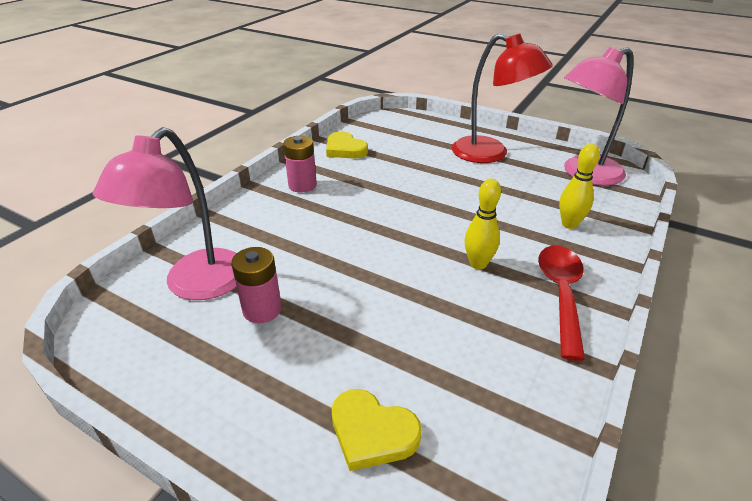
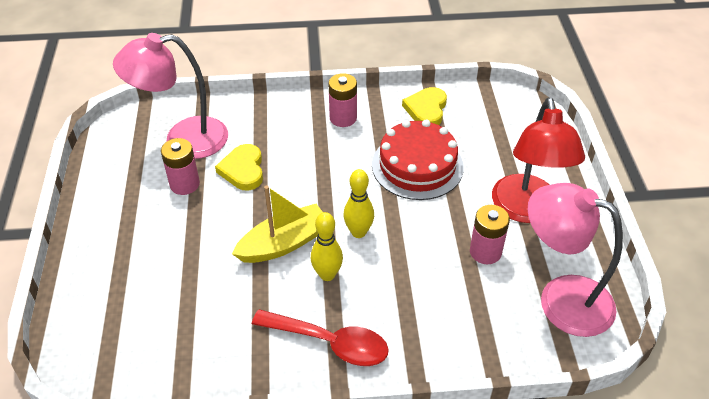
camera: 55 degrees right, 10 degrees up
(372, 432) = (121, 291): yellow heart -> yellow heart (243, 170)
(399, 175) = (417, 166): none -> red cake
(416, 274) = (284, 243): none -> yellow boat
(516, 183) = (485, 252): none -> pink battery
(561, 294) = (330, 342): red spoon -> red spoon turned 45 degrees clockwise
(569, 224) = (445, 316): yellow bowling pin -> yellow bowling pin (358, 232)

